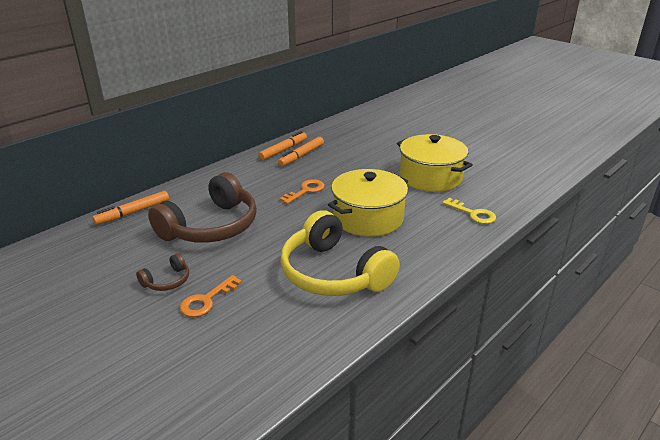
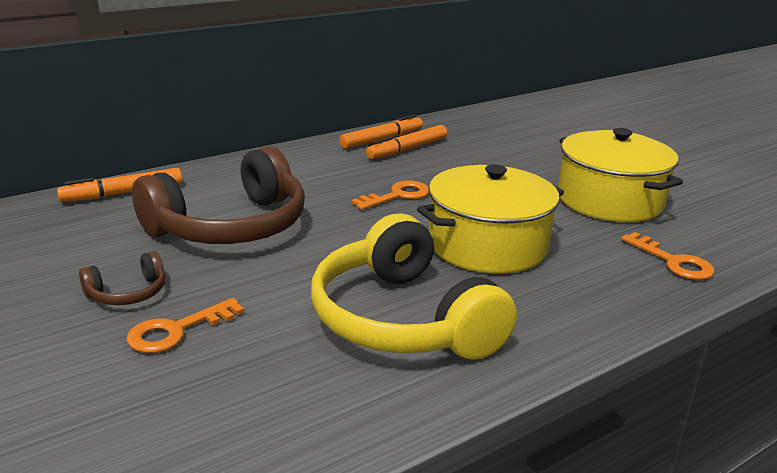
camera: 10 degrees right, 5 degrees down
(473, 214) = (673, 261): yellow key -> orange key

